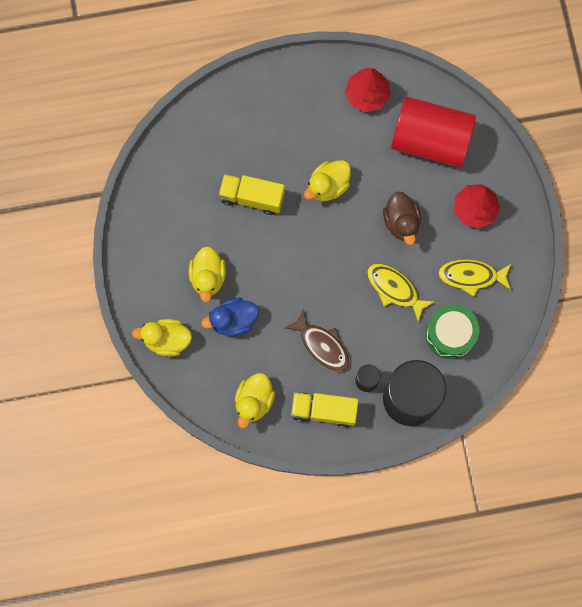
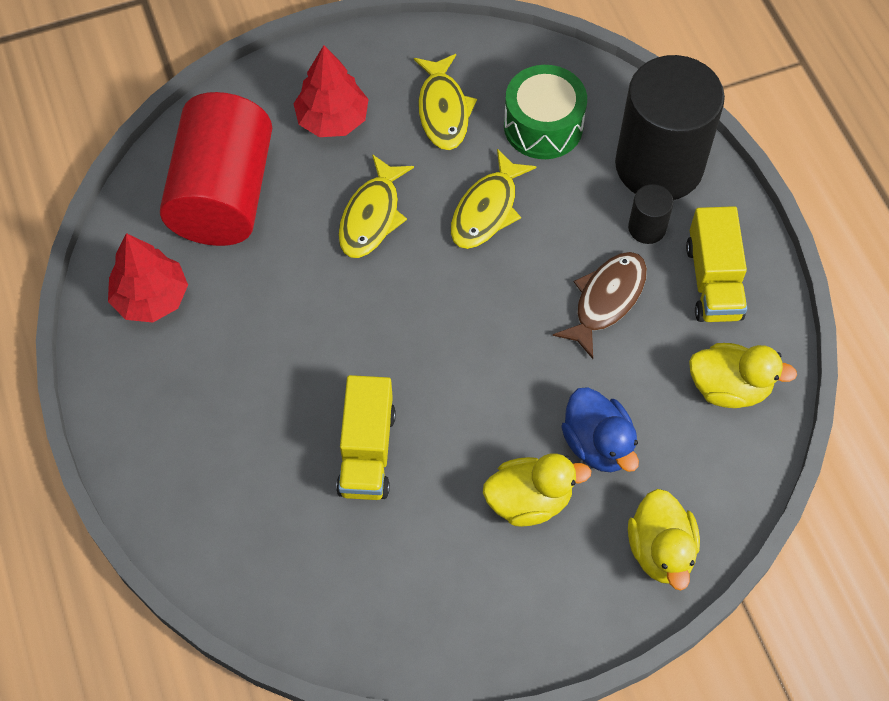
camera: 100 degrees left, 15 degrees down
(328, 186) = (326, 333): yellow duck -> none
(401, 222) = (372, 216): brown duck -> yellow fish

